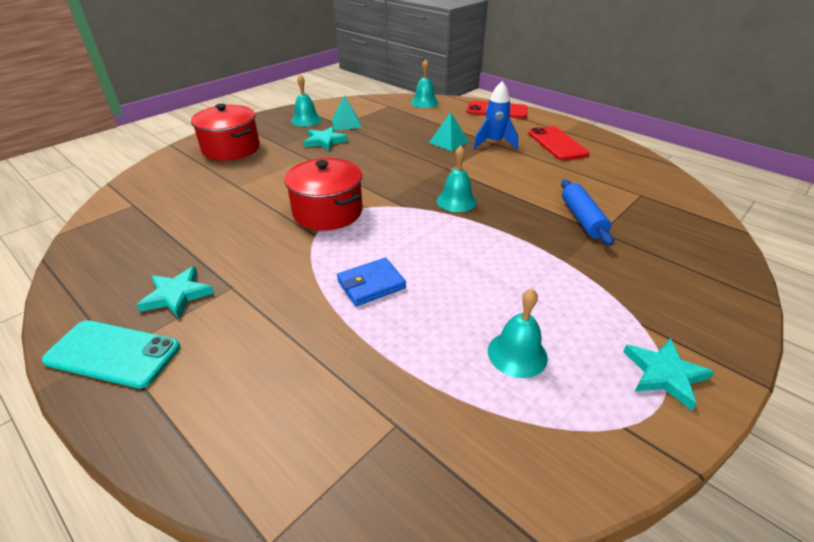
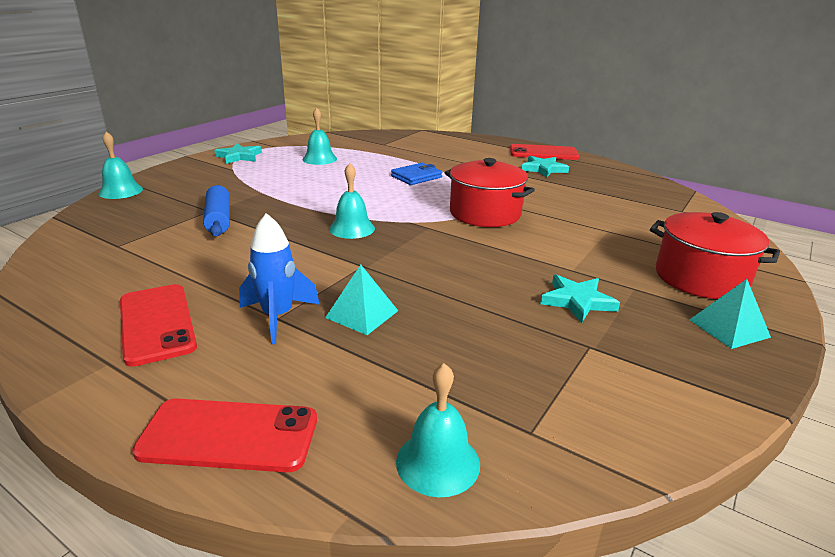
camera: 170 degrees right, 10 degrees down
(113, 354) = (543, 153): turquoise phone -> red phone
(306, 120) = (672, 354): turquoise bell -> turquoise bell (120, 191)
(346, 123) = (580, 349): turquoise pyramid -> turquoise pyramid (729, 328)

